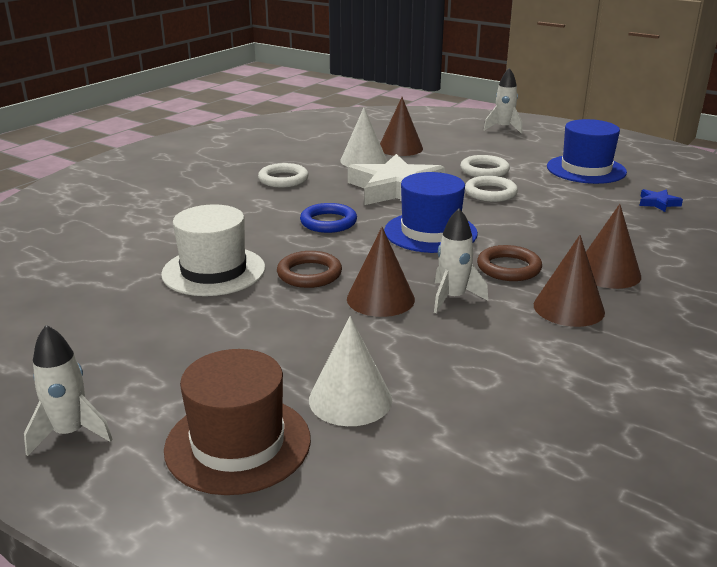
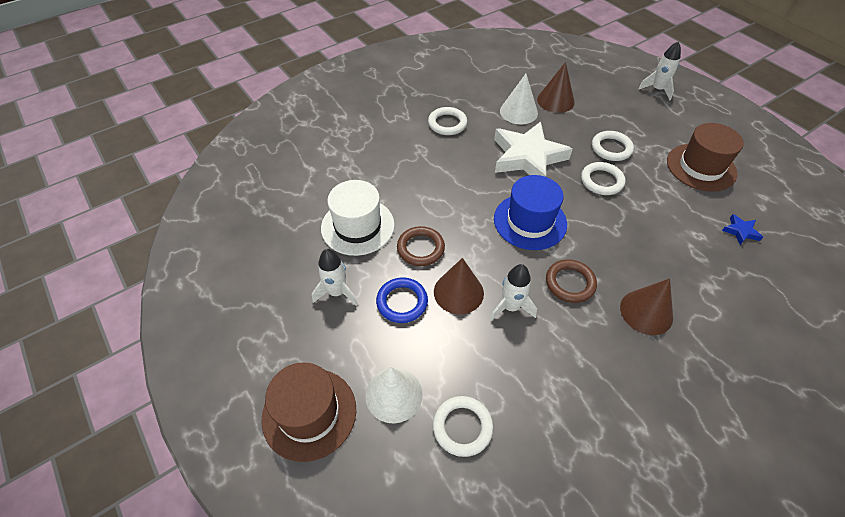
camera: 20 degrees right, 25 degrees up
(70, 433) = (219, 368): white rocket -> white rocket (337, 292)
(328, 222) = (459, 188): blue ring -> blue ring (402, 302)
(460, 406) = (462, 427): none -> white ring
(568, 308) = (592, 345): brown cone -> none
(586, 169) = (701, 167): blue hat -> brown hat

